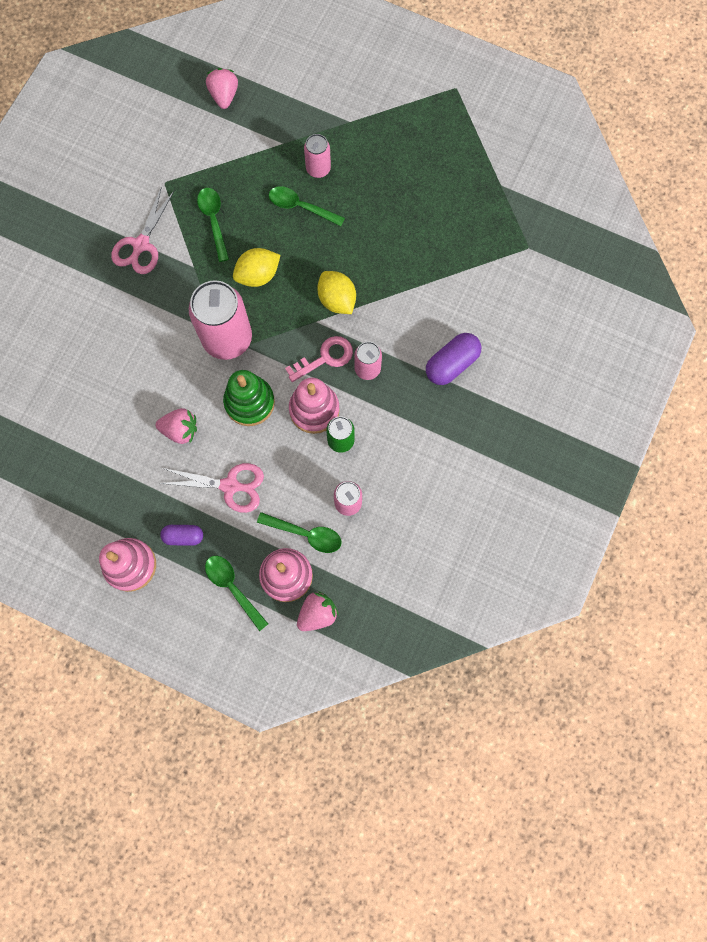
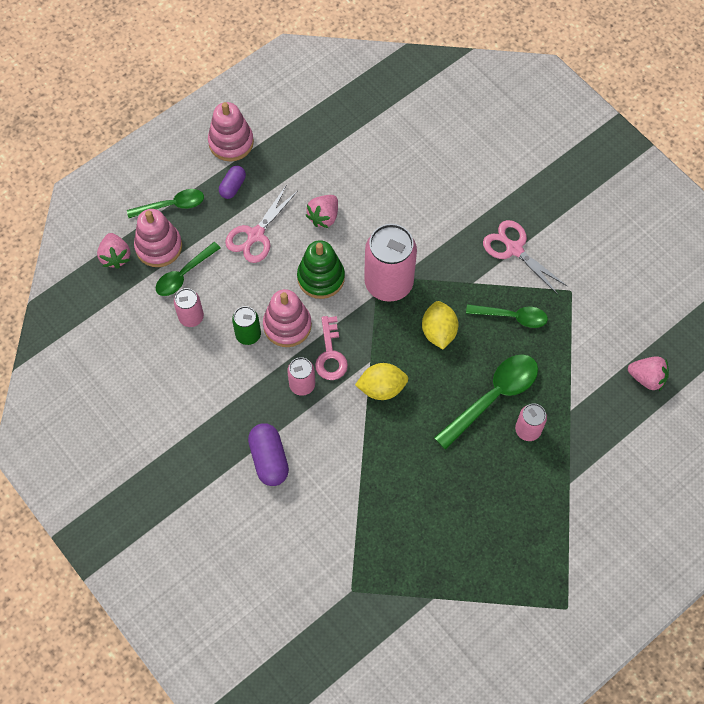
camera: 115 degrees right, 10 degrees down
(300, 207) = (493, 397): green spoon -> green spoon, size x1.56

